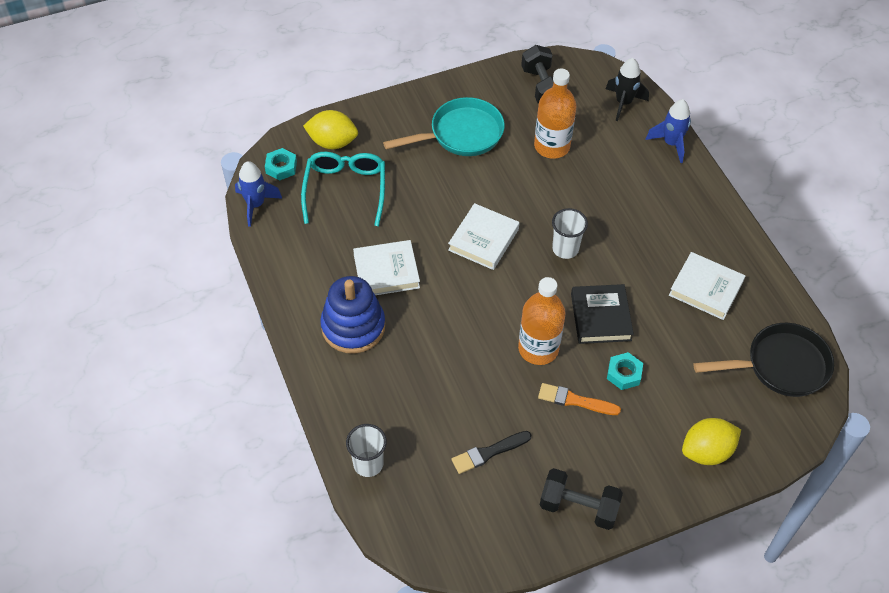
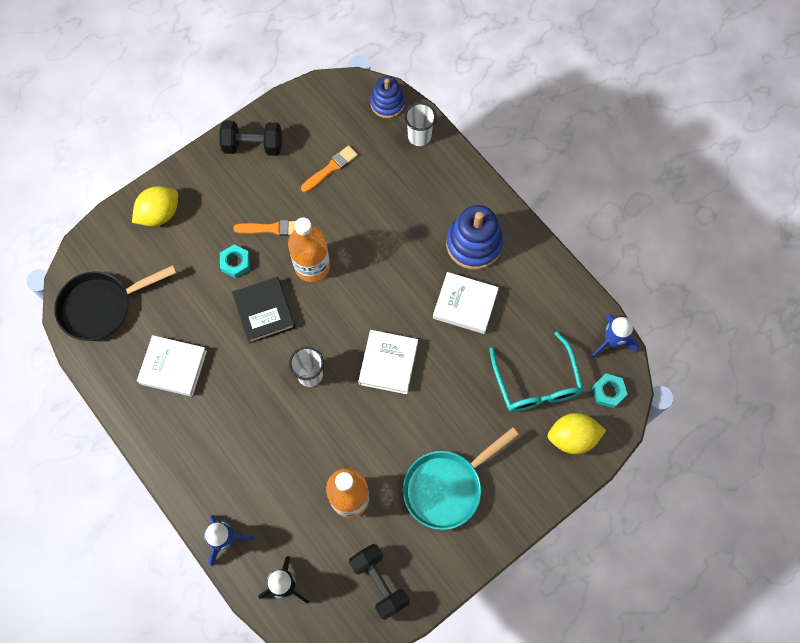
camera: 165 degrees right, 15 degrees up
(386, 272) = (465, 304): white book -> white book turned 45 degrees clockwise
(393, 518) = (387, 103): none -> blue stacking toy
(488, 453) = (330, 168): black brush -> orange brush

